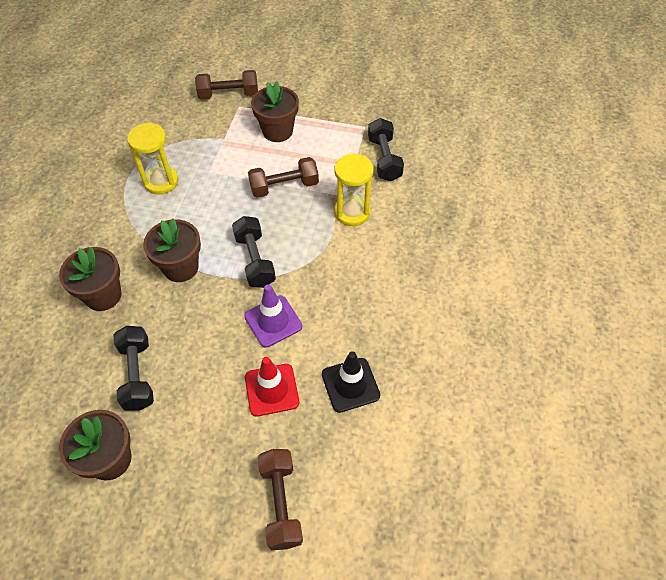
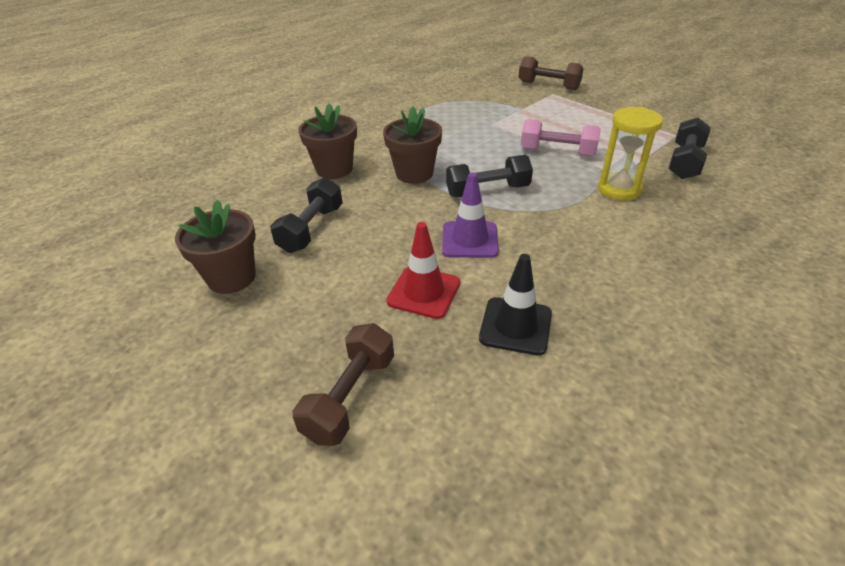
camera: 35 degrees right, 15 degrees down
(161, 181) = (445, 118): yellow hourglass -> none
(255, 260) = (487, 191): black dumbbell -> black dumbbell turned 60 degrees clockwise
(277, 131) = (578, 116): brown flower pot -> none
(284, 186) = (557, 151): brown dumbbell -> pink dumbbell

